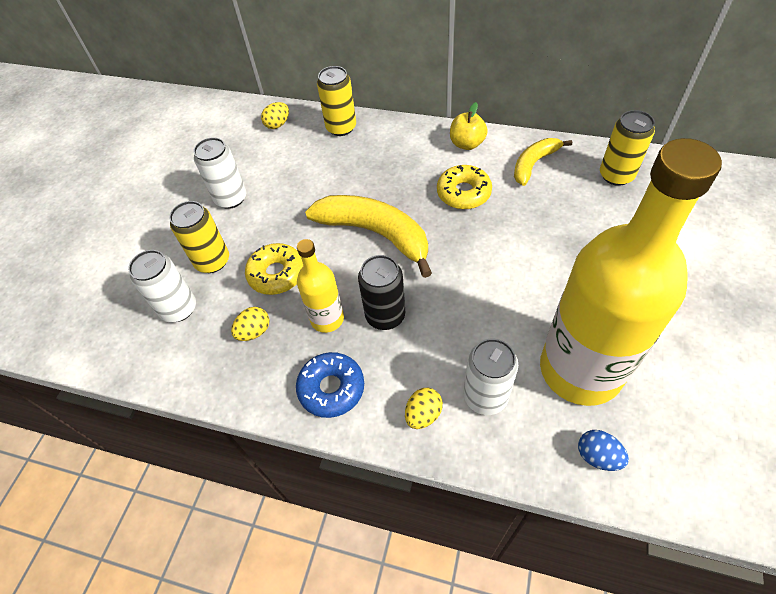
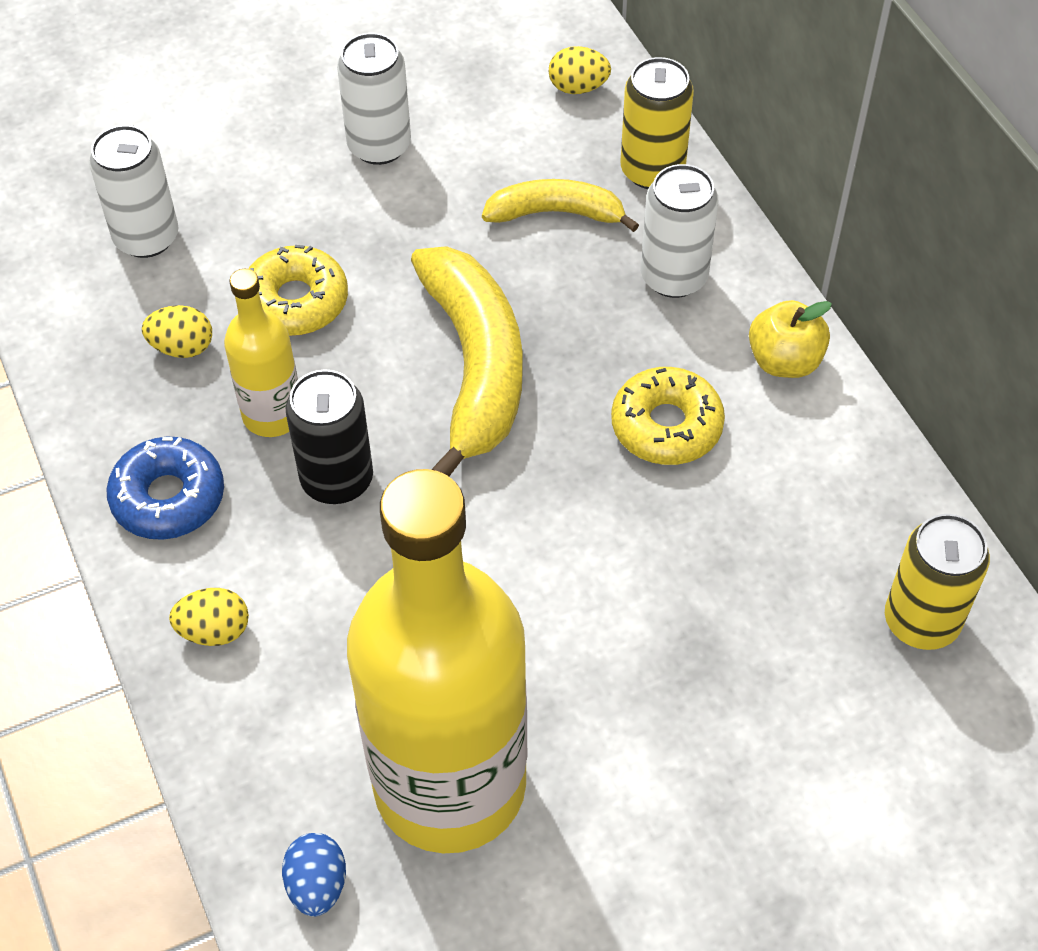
camera: 45 degrees right, 0 degrees up
(212, 261) = (252, 212): yellow can -> none
(485, 396) = (303, 688): white can -> white can (674, 277)
(534, 164) = (830, 484): yellow banana -> yellow banana (556, 213)

